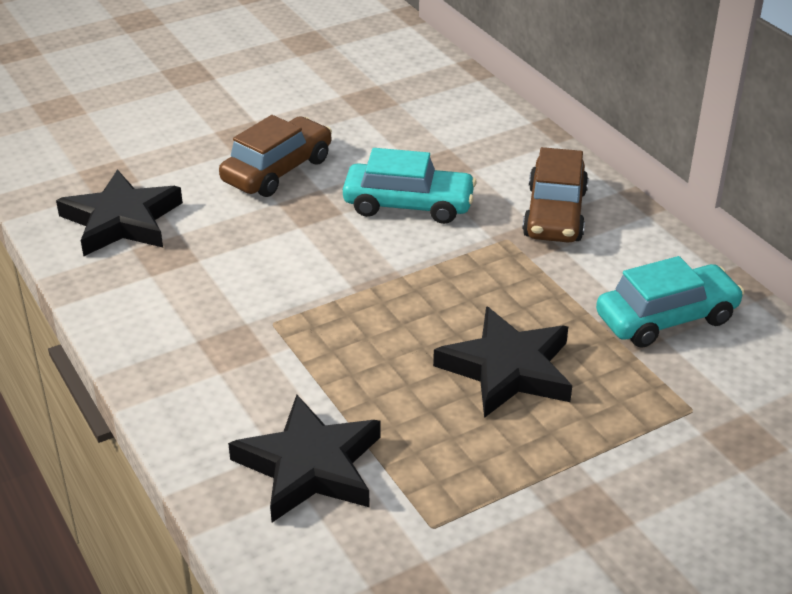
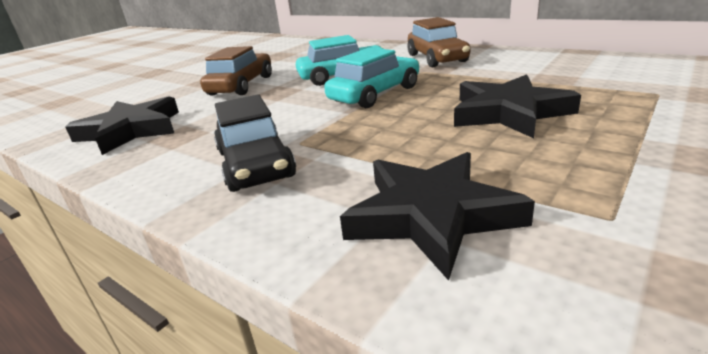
camera: 20 degrees left, 10 degrees down
(215, 338) = (255, 164): none -> black car
(666, 318) = (565, 70): turquoise car -> turquoise car (375, 94)

